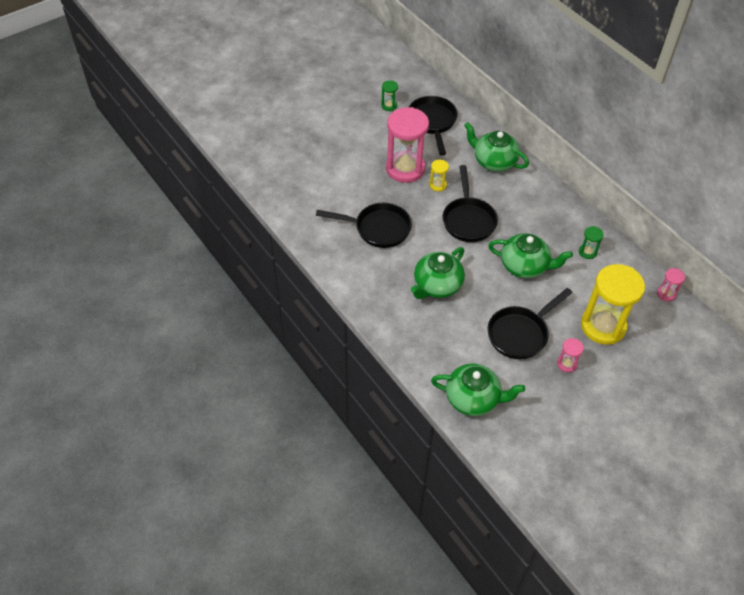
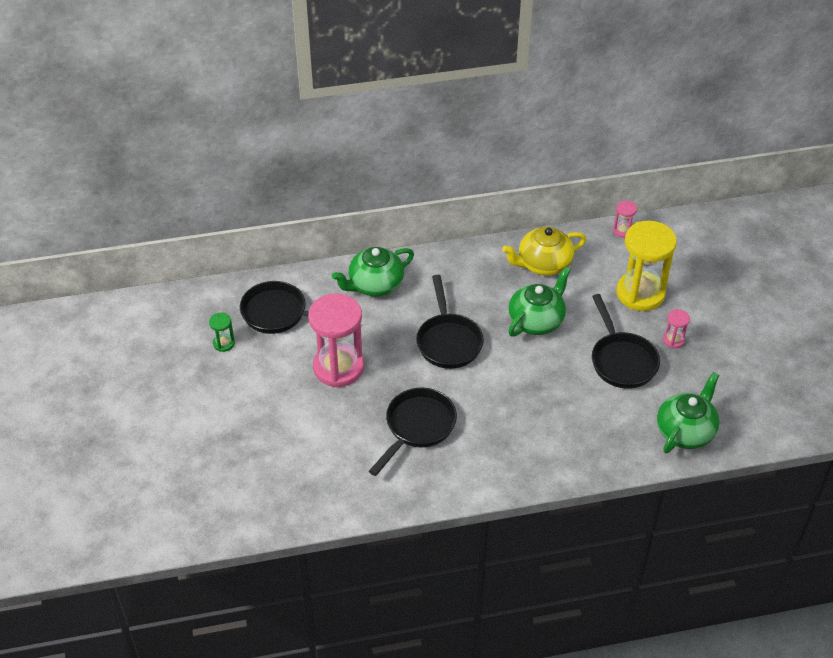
camera: 65 degrees left, 5 degrees down
(437, 285) = (527, 405): green teapot -> none
(438, 185) = (382, 347): yellow hourglass -> none
(468, 220) = (448, 341): black pan -> black pan turned 60 degrees clockwise
(587, 252) = (543, 264): green hourglass -> yellow teapot

